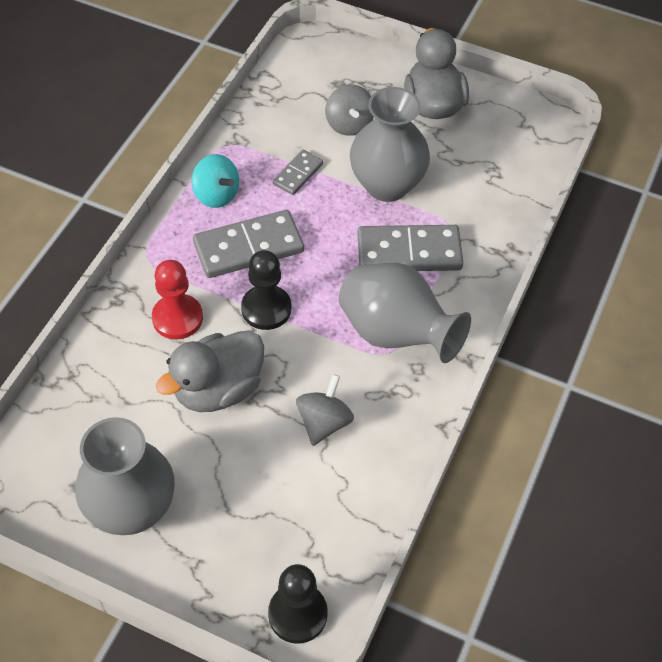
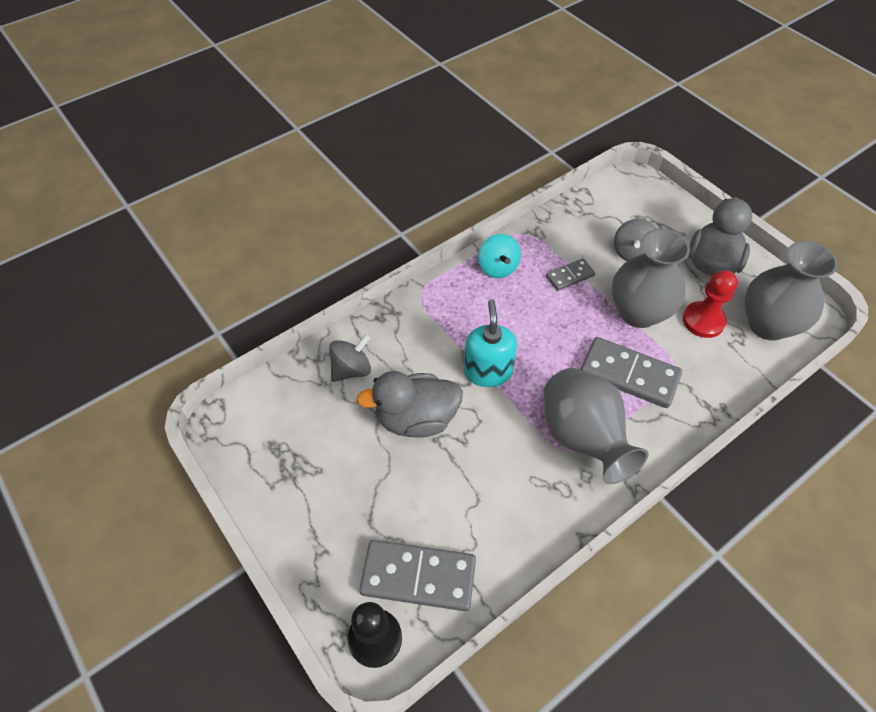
camera: 30 degrees right, 0 degrees up
(132, 508) = (300, 482): grey vase -> grey vase (768, 324)
(177, 318) = (417, 349): red pawn -> red pawn (703, 321)
(248, 247) = (500, 317): grey domino -> grey domino (418, 576)
(266, 309) = (488, 371): black pawn -> turquoise soap dispenser
(324, 422) = (484, 485): grey spinning top -> grey spinning top (351, 369)

